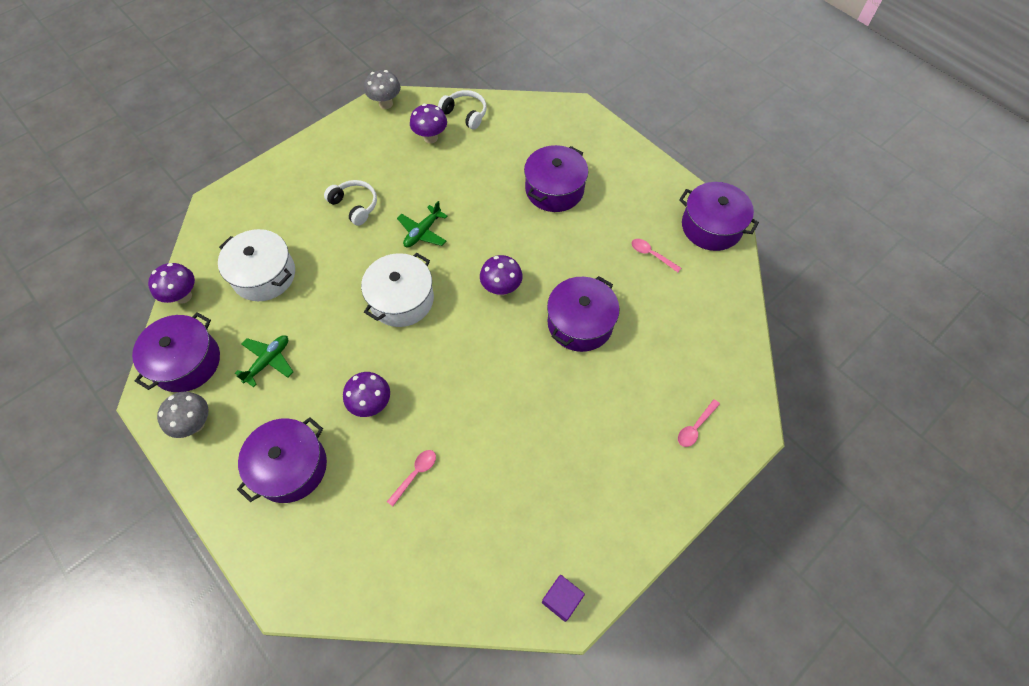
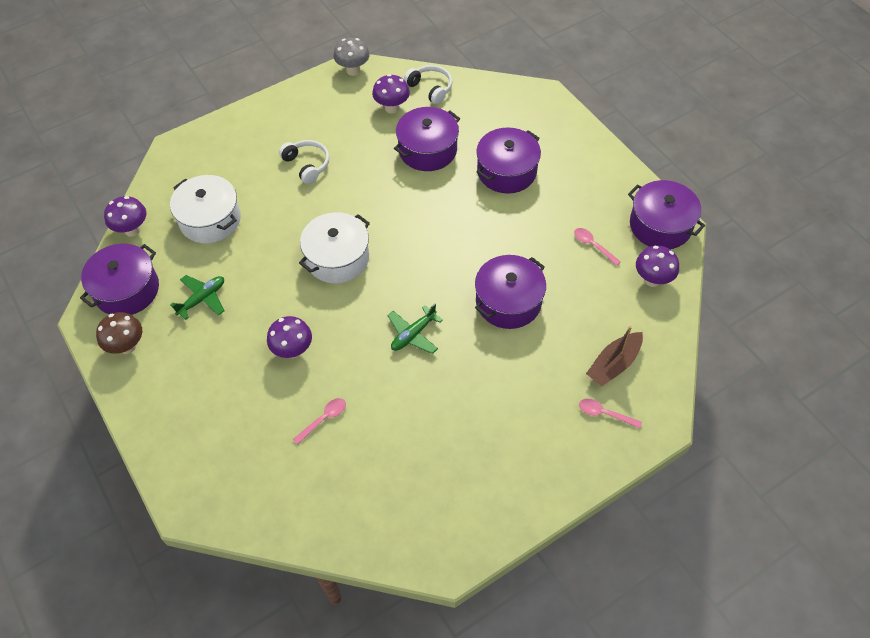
camera: 10 degrees right, 5 degrees down
(195, 424) = (127, 346): grey mushroom -> brown mushroom
(290, 467) = (208, 396): purple pot -> purple pot (427, 150)
(422, 232) = (368, 197): green plane -> green plane (413, 334)
(501, 288) = (436, 260): purple mushroom -> purple mushroom (652, 280)
(561, 599) = (443, 550): purple cube -> none
(694, 374) = (614, 364): none -> brown boat
(695, 427) = (604, 414): pink spoon -> pink spoon turned 60 degrees clockwise

